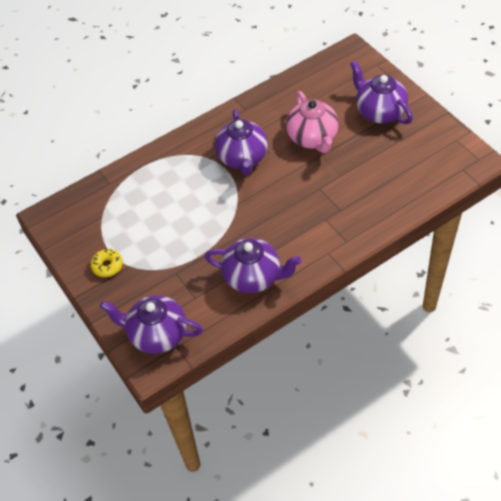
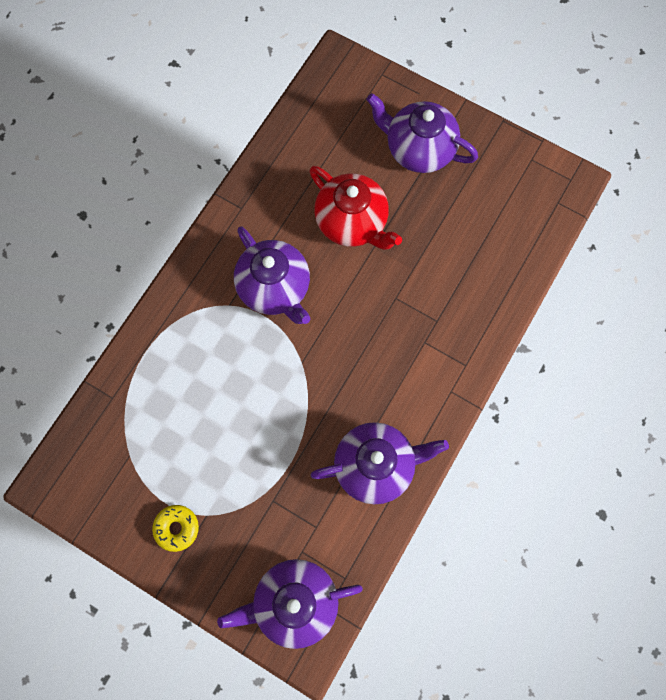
camera: 30 degrees left, 20 degrees up
(313, 138) = (352, 222): pink teapot -> red teapot

